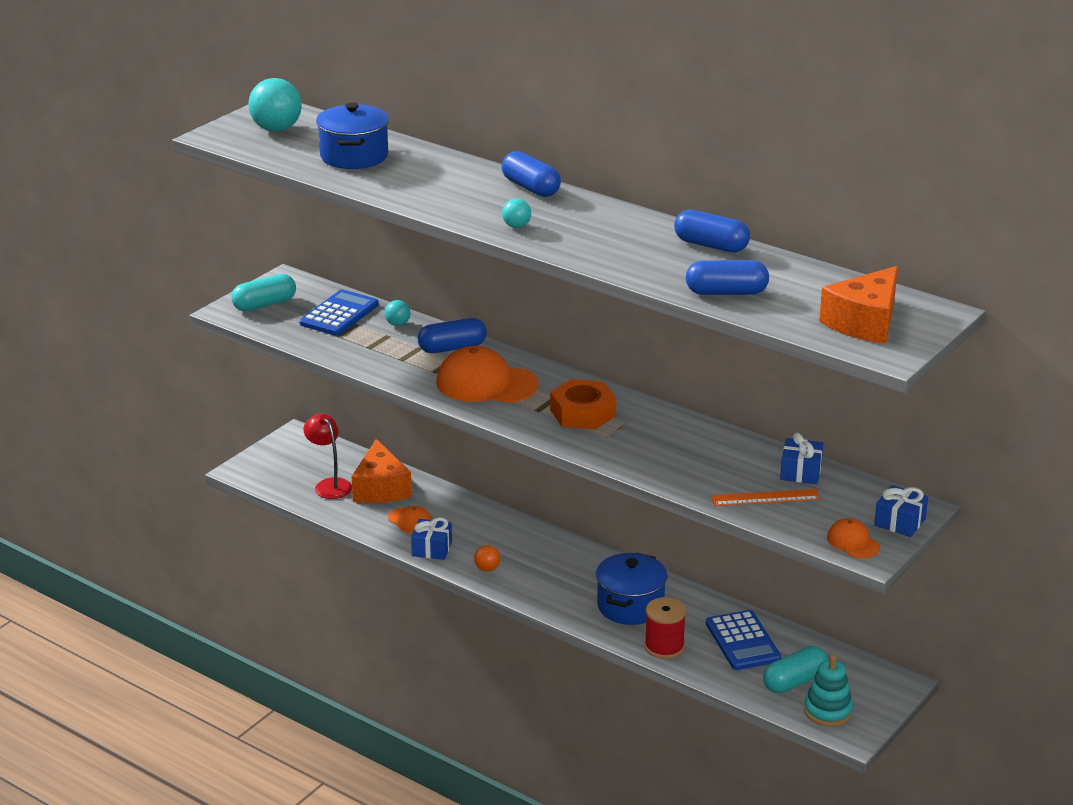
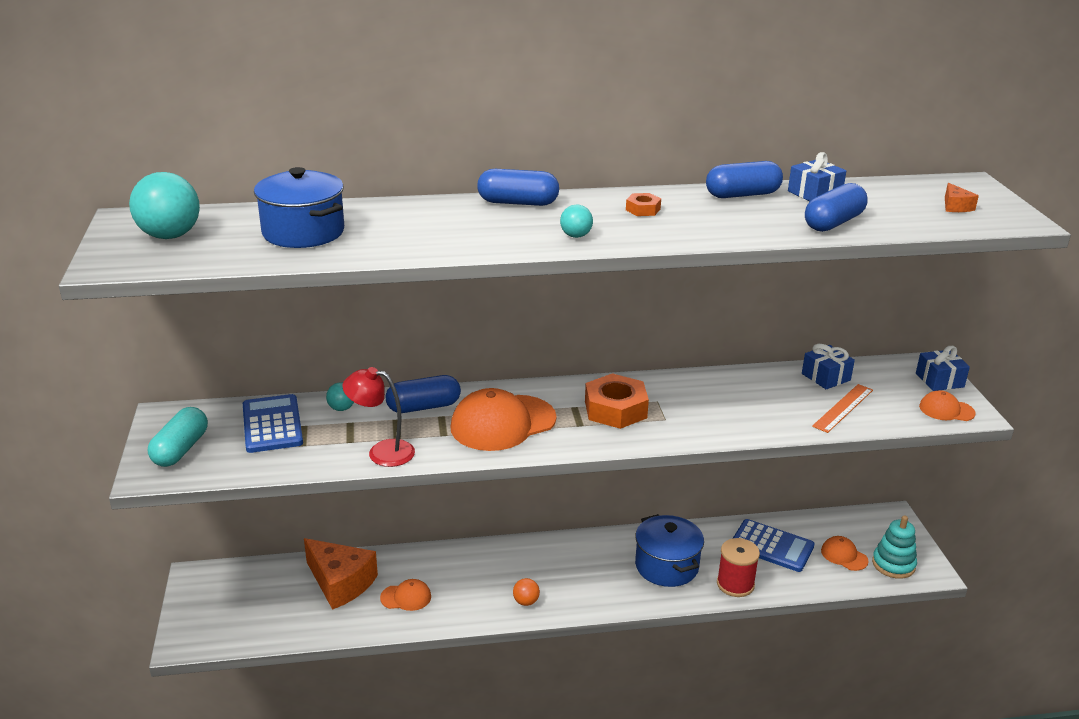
camera: 45 degrees left, 0 degrees up
(329, 485) = (290, 606): red lamp -> red lamp (382, 452)
(432, 549) = (458, 611): blue gift -> blue gift (814, 193)
(452, 348) = (423, 407): blue capsule -> blue capsule turned 45 degrees clockwise
(607, 227) = (643, 209): none -> orange nut
(794, 681) = (844, 555): turquoise capsule -> orange cap
(865, 322) = (955, 206): orange cheese -> orange cheese, size x0.43

